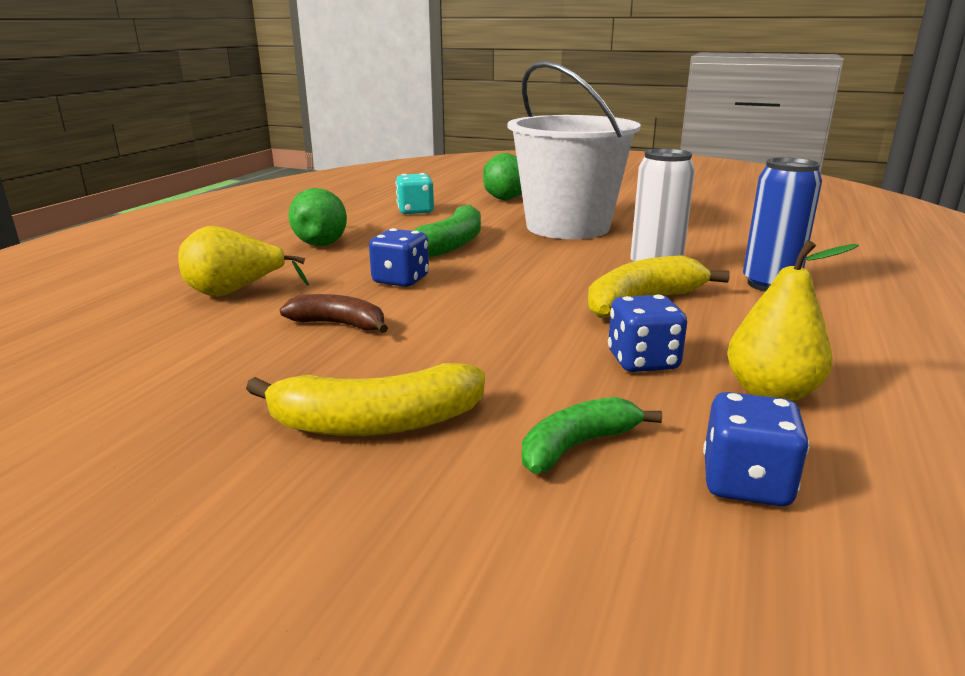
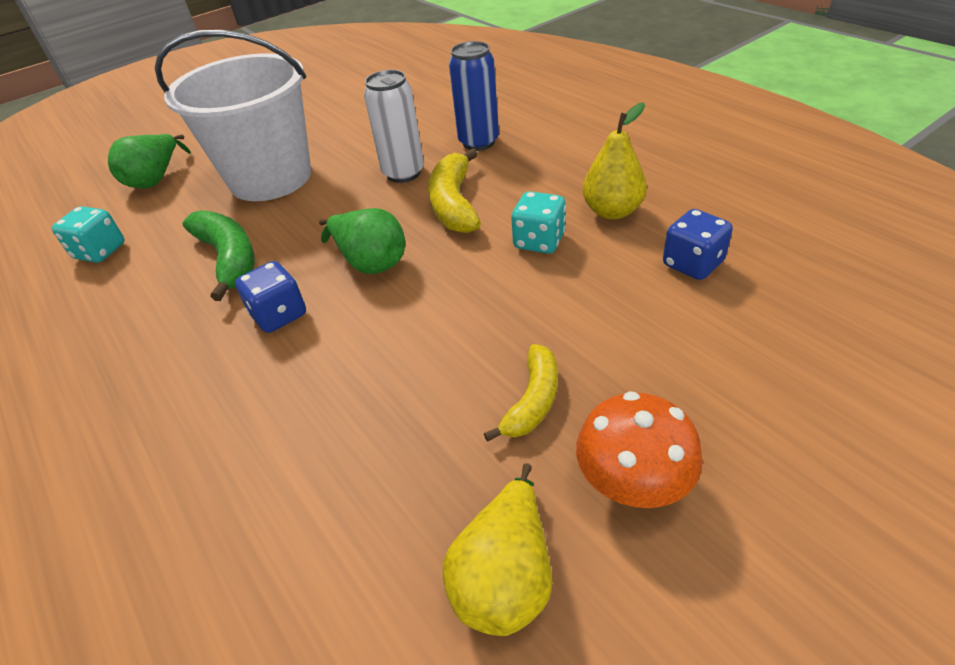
camera: 55 degrees left, 20 degrees up
(235, 292) = (177, 448): yellow pear -> yellow pear (505, 576)
(285, 521) = (633, 482): none -> orange mushroom
(324, 241) = (104, 343): green pear -> green pear (370, 262)
(339, 324) = (339, 382): brown banana -> none
(376, 423) = (533, 401): yellow banana -> yellow banana, size x0.65
(577, 446) = (621, 311): green banana -> none
(642, 361) = (539, 241): blue dice -> turquoise dice

